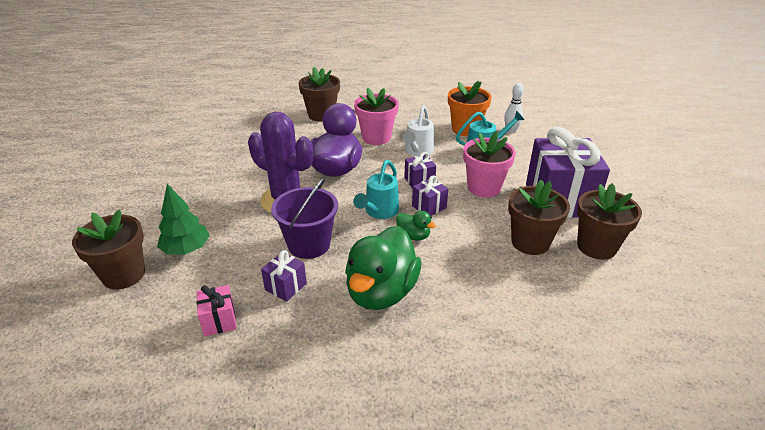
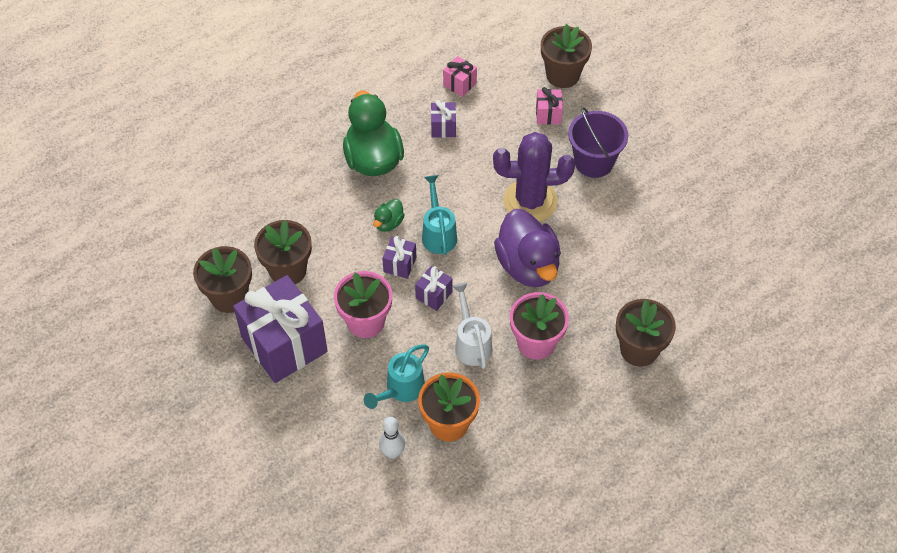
camera: 145 degrees right, 20 degrees up
(186, 249) = (548, 114): green tree -> pink gift
(309, 244) = (463, 169): purple bucket -> purple bucket (594, 162)
(413, 236) = (388, 223): green duck -> green duck turned 60 degrees counterclockwise

